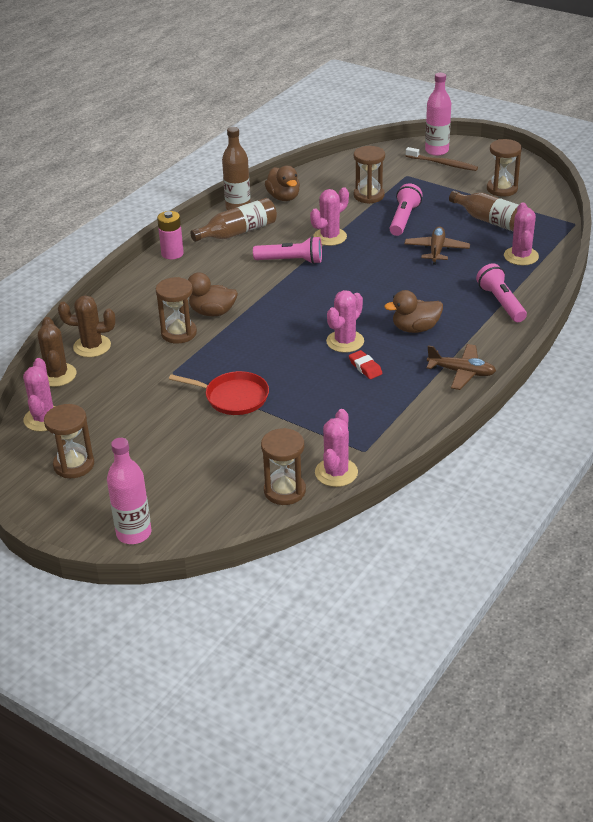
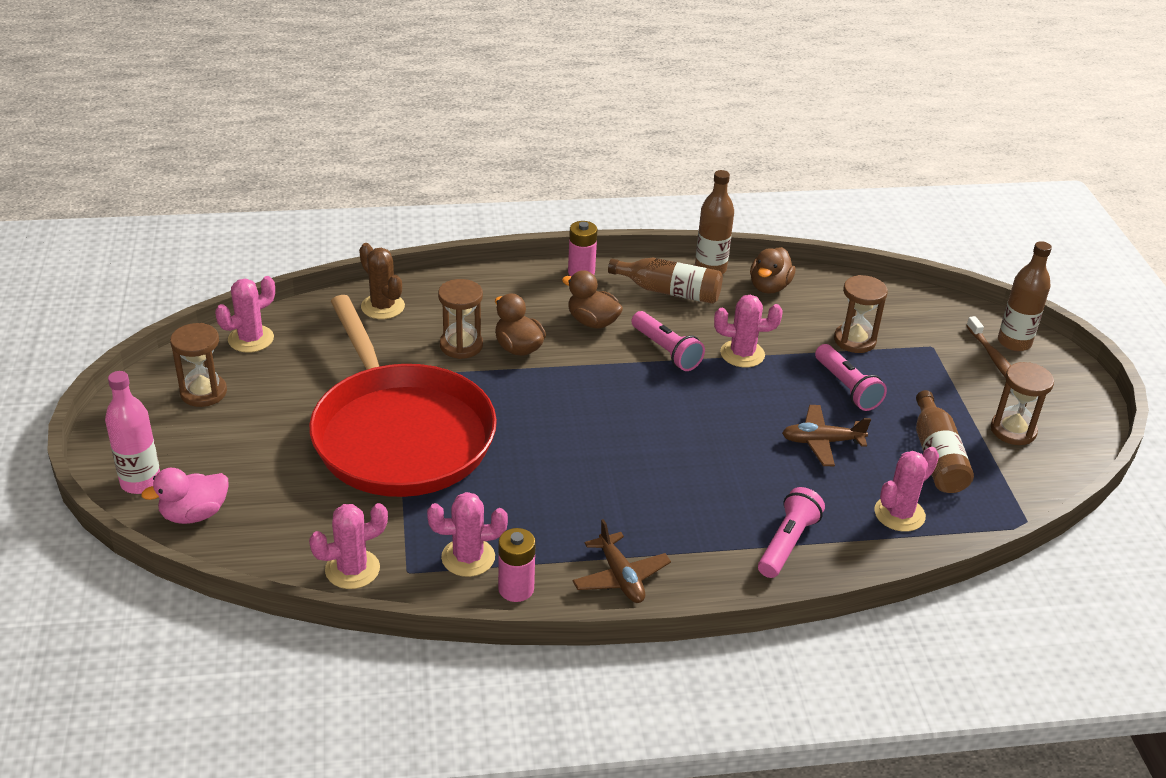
camera: 45 degrees right, 0 degrees up
(57, 375) = (319, 311): brown cactus -> none
(199, 521) = (194, 514): none -> pink duck
(233, 397) = (400, 434): red pan -> red pan, size x2.36
(284, 491) = (290, 548): brown hourglass -> none
(345, 341) = (574, 461): pink cactus -> pink cactus (468, 557)
(365, 367) = (547, 499): red eraser -> none
(404, 219) = (847, 388): pink flashlight -> pink flashlight turned 90 degrees clockwise
(415, 328) = (657, 500): brown duck -> brown duck (592, 322)
(427, 415) = (516, 589): none -> pink battery
(436, 151) = (1014, 342): pink bottle -> brown bottle
(436, 250) = (821, 442): brown plane -> brown plane turned 150 degrees counterclockwise

